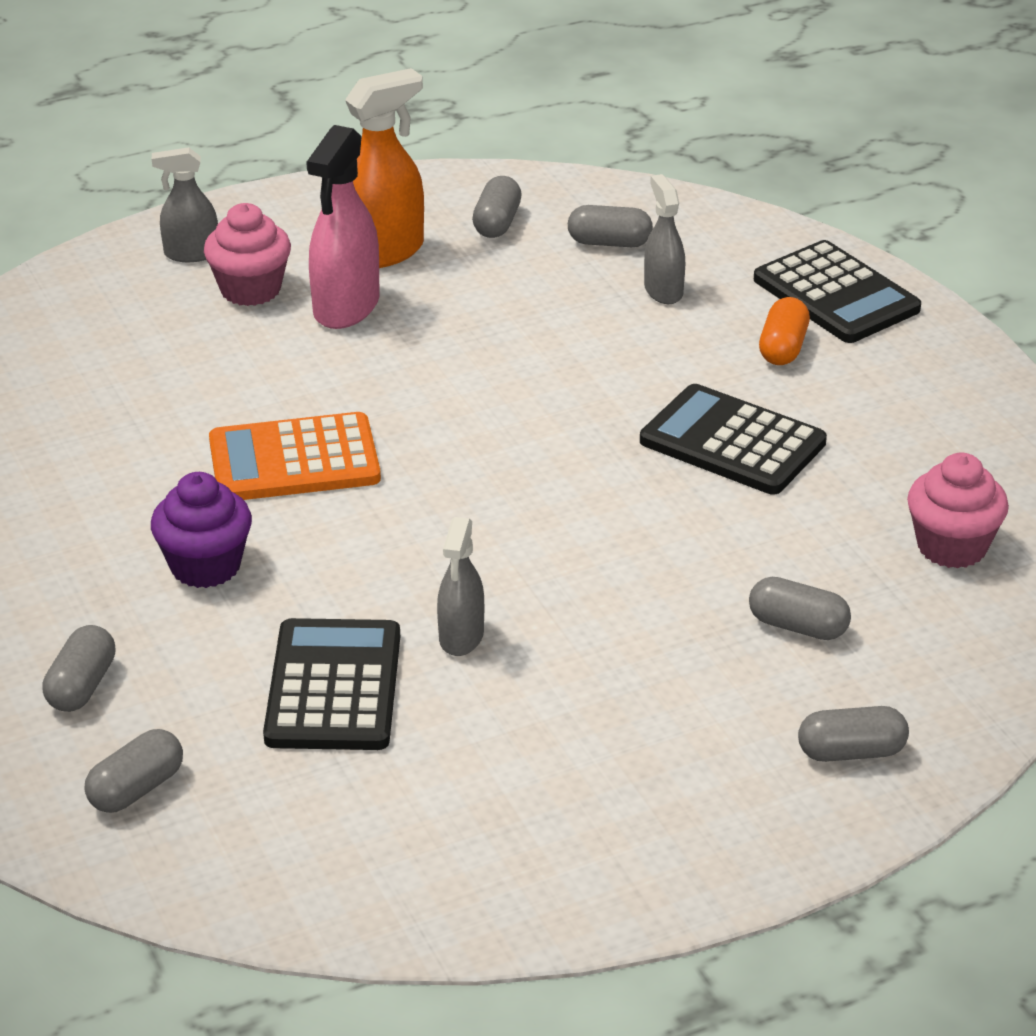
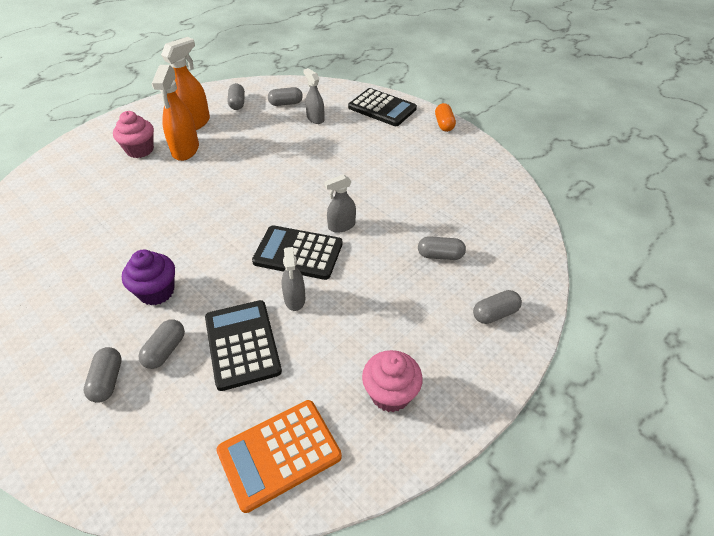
camera: 20 degrees left, 10 degrees up
(136, 789) = (154, 440): grey capsule -> grey capsule (165, 350)
(191, 254) = (108, 139): grey spray bottle -> grey spray bottle (341, 226)
(294, 460) = (184, 226): orange calculator -> orange calculator (279, 454)
(346, 307) = (185, 150): pink spray bottle -> orange spray bottle
(732, 442) = (372, 176): black calculator -> black calculator (298, 253)
(783, 348) = (372, 133): orange capsule -> orange capsule (444, 124)
(952, 547) = (481, 203): pink cupcake -> pink cupcake (390, 394)

